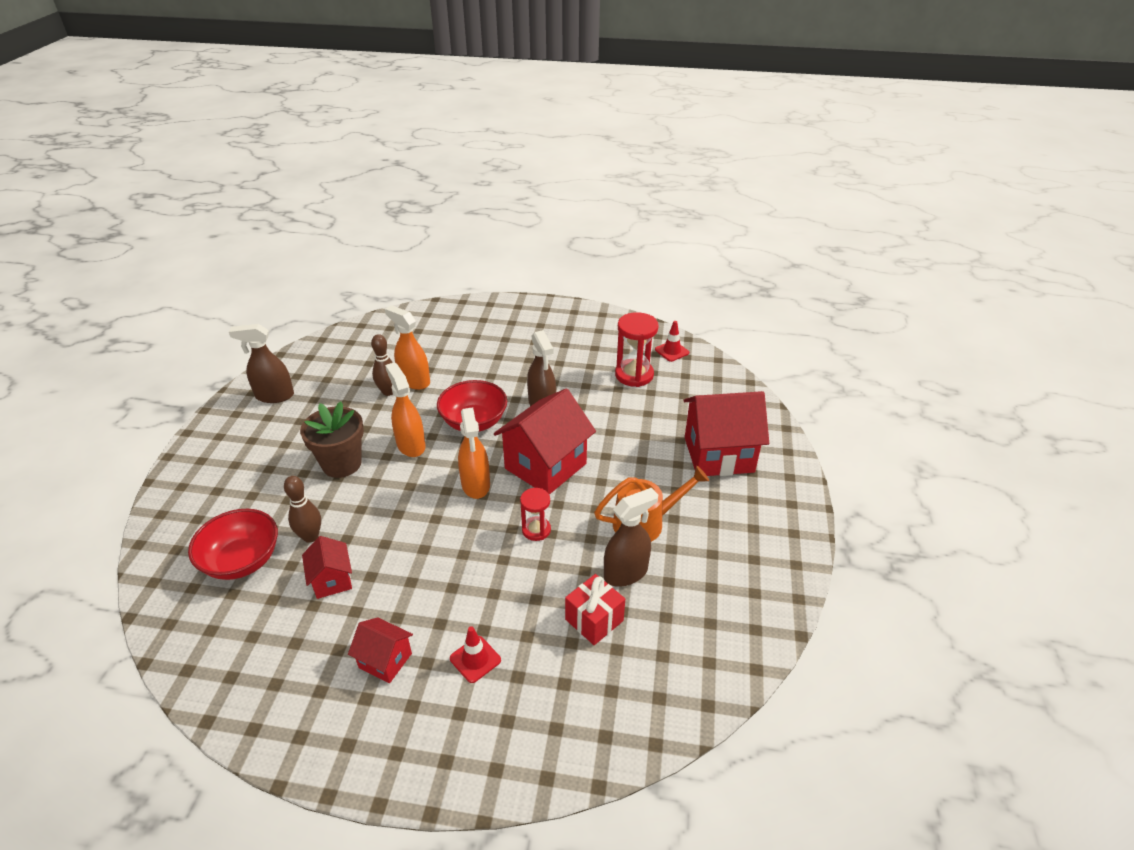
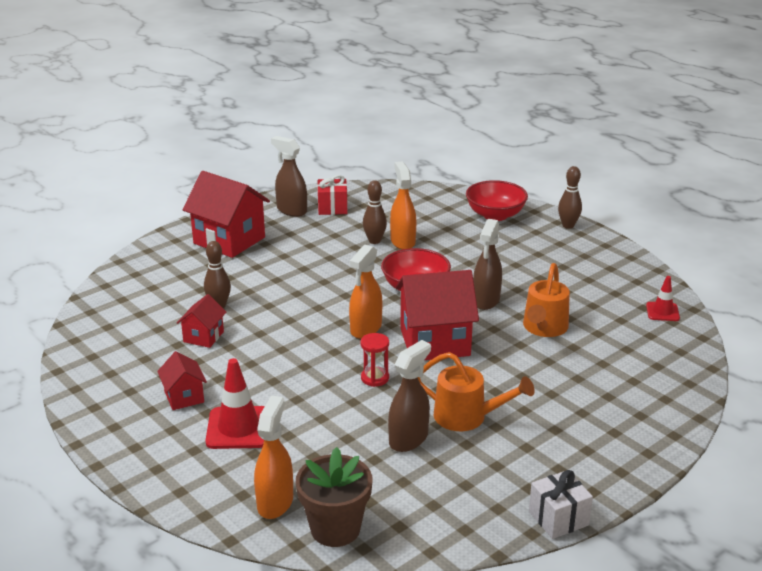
camera: 40 degrees right, 10 degrees down
(242, 560) = (164, 299): red bowl -> red bowl (495, 215)
(342, 464) = (288, 272): brown flower pot -> brown flower pot (335, 529)
(411, 445) = (349, 282): orange spray bottle -> orange spray bottle (275, 502)
(475, 659) = (238, 428): red traffic cone -> red traffic cone, size x1.72
(529, 306) = (568, 225): none -> brown bowling pin
(594, 620) = (346, 453): red gift -> red gift (332, 208)
(611, 408) = (544, 328): none -> orange watering can
(626, 573) = (408, 439): brown spray bottle -> brown spray bottle turned 60 degrees counterclockwise
(634, 375) = (599, 314): red hourglass -> none
(718, 454) = (600, 405): red house -> red house (229, 240)
(800, 572) = (558, 518): none -> white gift

